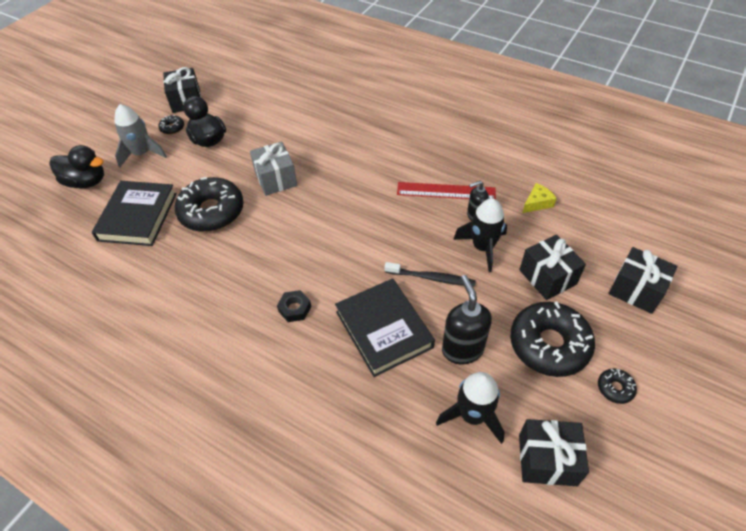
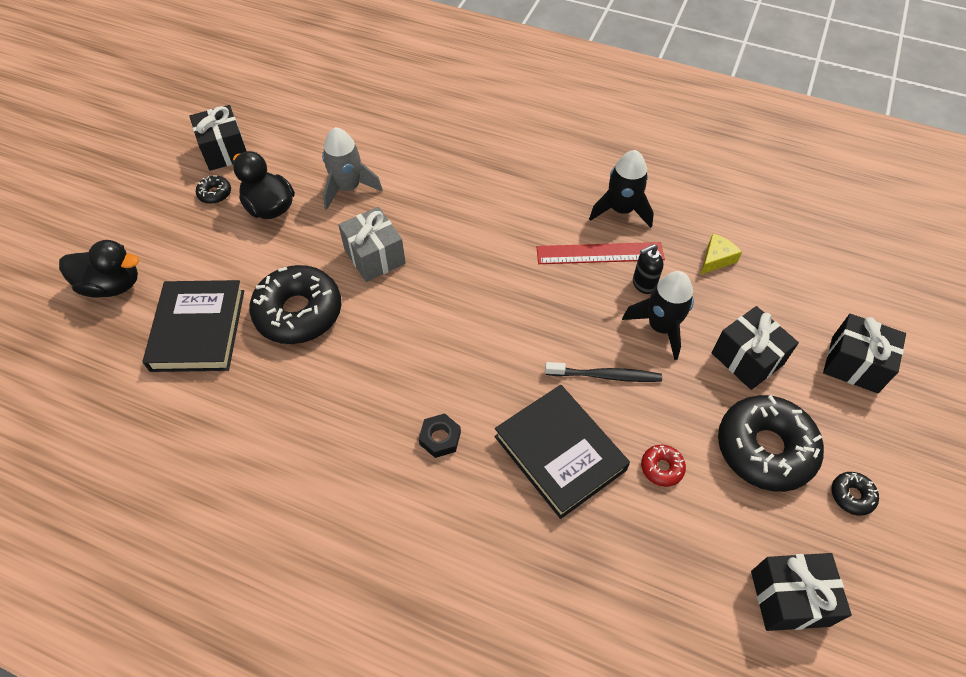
camera: 10 degrees left, 5 degrees up
(142, 154) = (181, 236): grey rocket -> grey rocket (348, 188)
(462, 349) = (662, 468): black soap dispenser -> red donut
(472, 415) = (691, 554): black rocket -> black rocket (621, 210)

